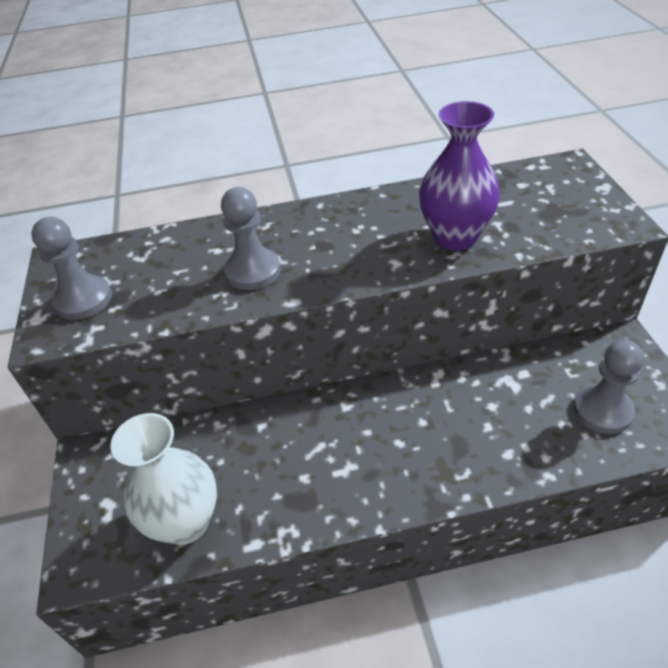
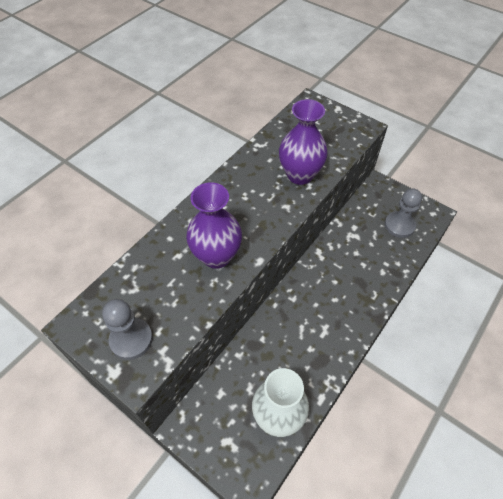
camera: 45 degrees left, 10 degrees up
(253, 271) = (216, 256): grey pawn -> purple vase

